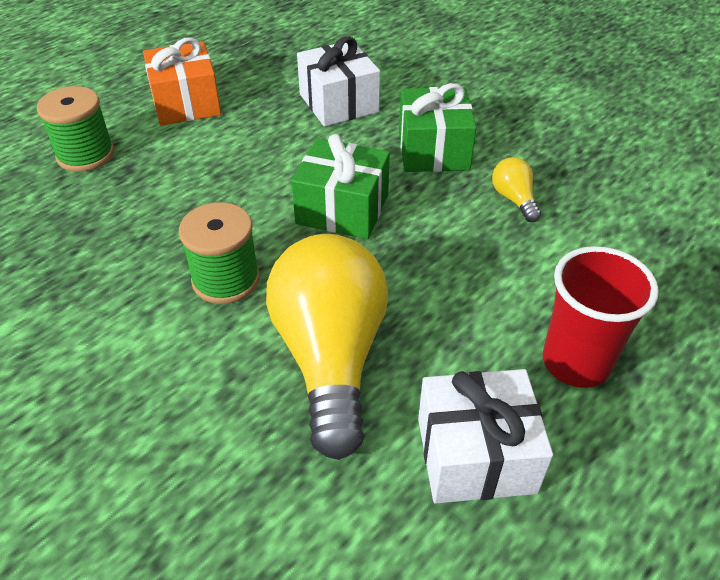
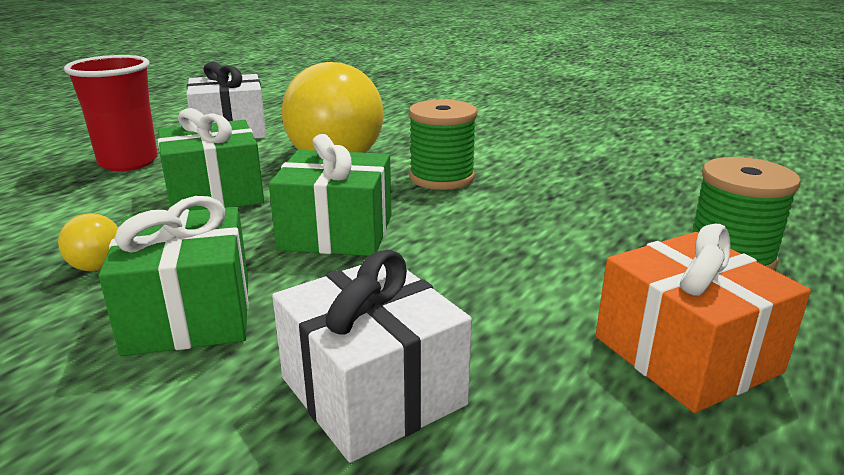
camera: 170 degrees right, 20 degrees down
(452, 276) = (215, 194): none -> green gift

